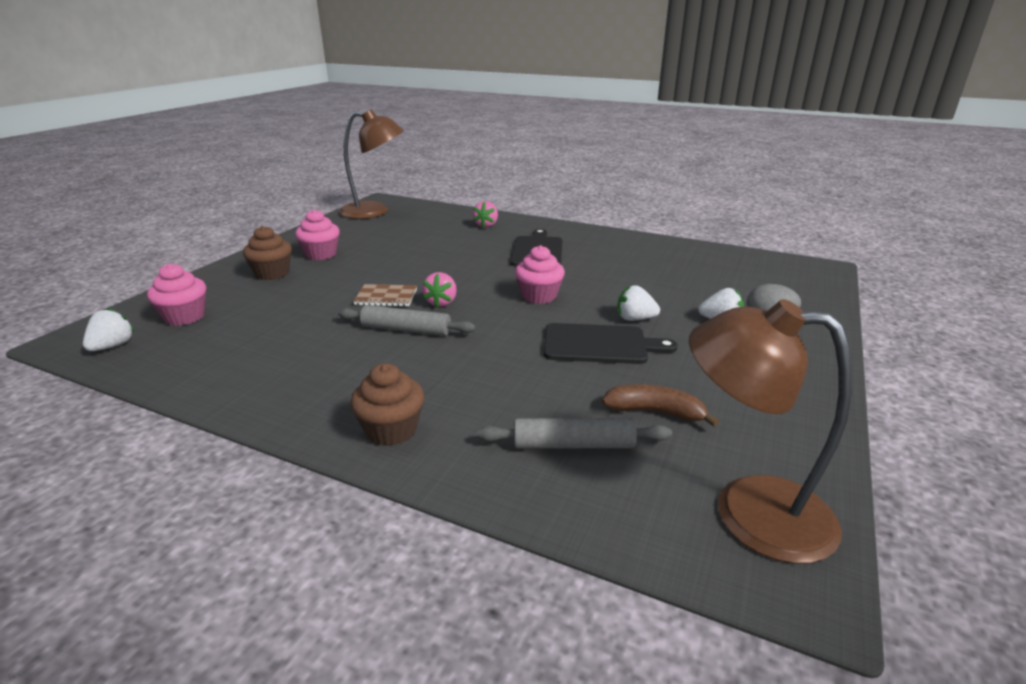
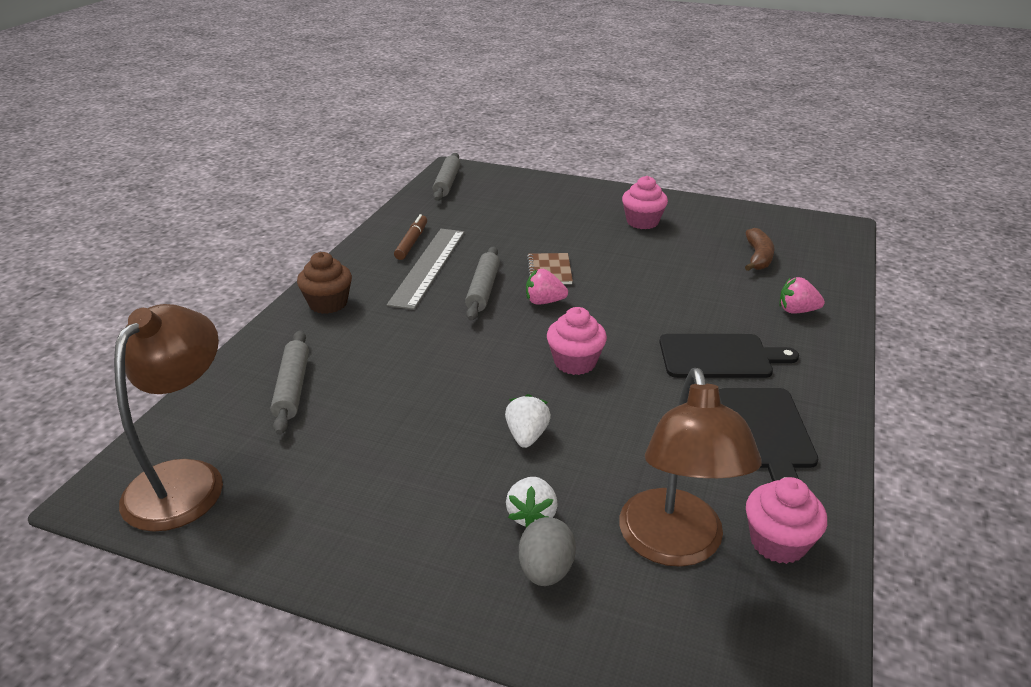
camera: 85 degrees right, 5 degrees up
(112, 346) = (447, 183): white strawberry -> grey rolling pin
(185, 317) = (494, 194): pink cupcake -> pink cupcake (778, 542)
(266, 371) = (411, 242): none -> brown marker
(272, 273) = (587, 209): brown cupcake -> none
(337, 360) = (428, 266): none -> grey ruler
(375, 212) = (794, 229): brown lamp -> brown lamp (674, 545)
(599, 344) = (461, 406): black cutting board -> black cutting board (765, 431)
(655, 412) = (330, 438): brown banana -> brown banana (758, 257)

